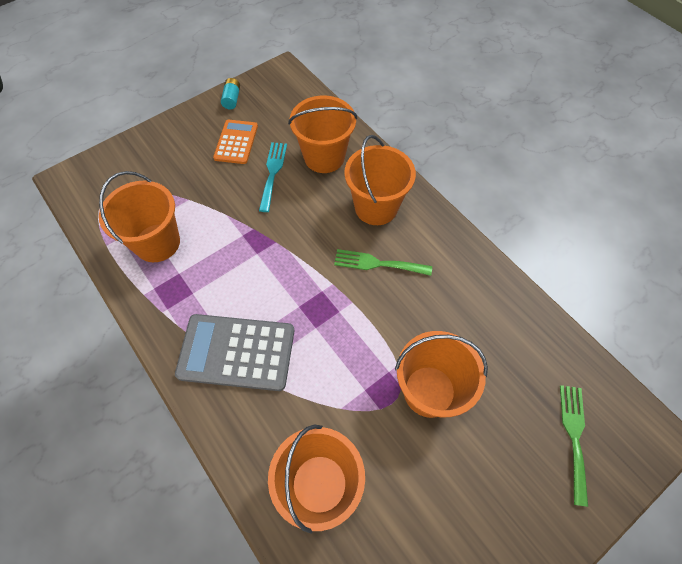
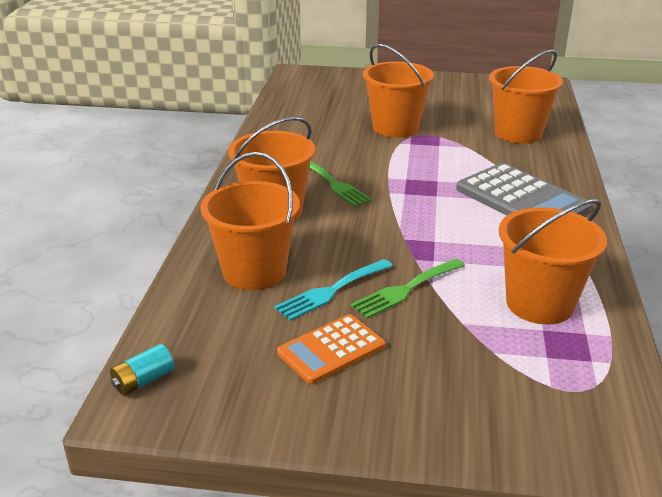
camera: 135 degrees left, 30 degrees down
(232, 99) = (261, 414): turquoise battery -> turquoise battery (143, 381)
(574, 436) = (338, 87): green fork -> green fork (405, 290)

